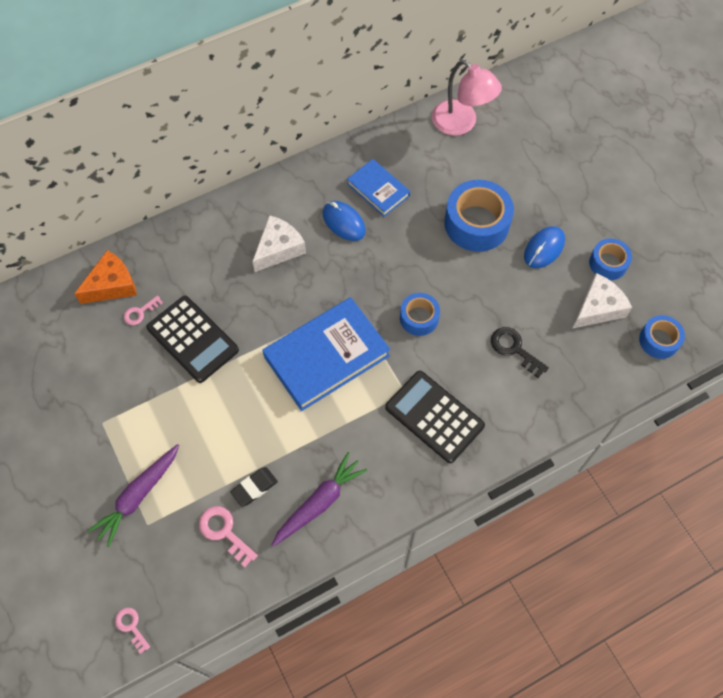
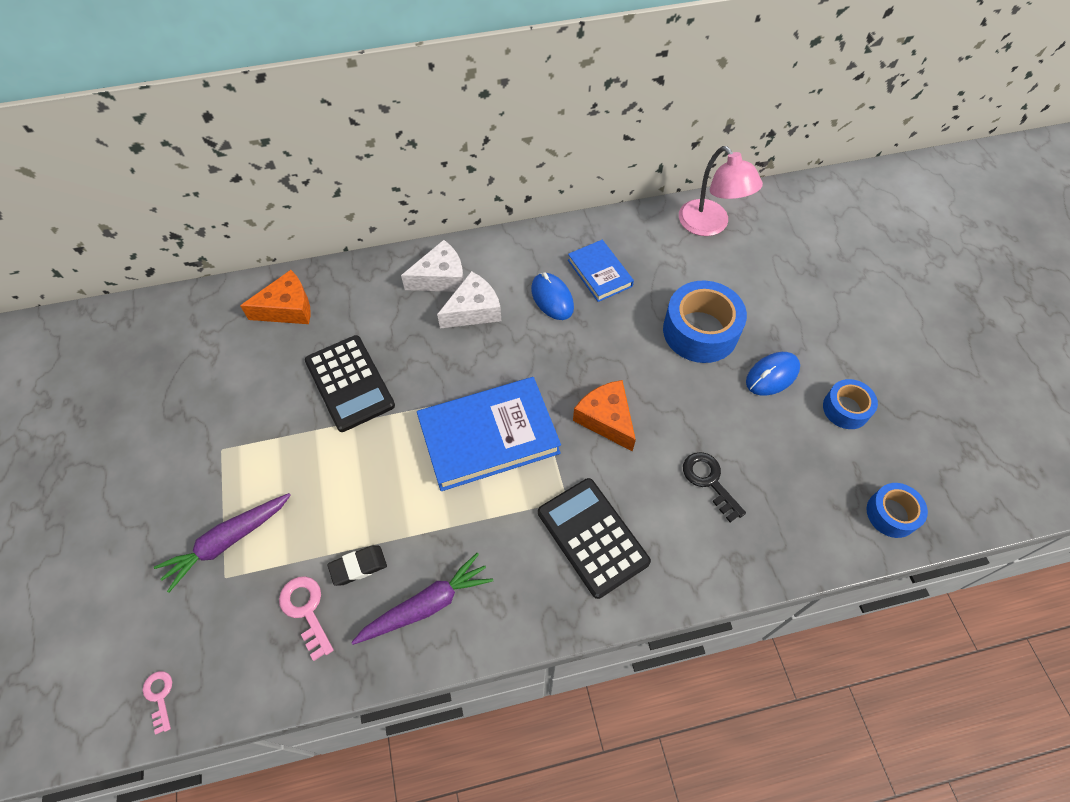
camera: 15 degrees right, 5 degrees down
(140, 312) = (305, 342): pink key -> none
(419, 318) = (606, 419): blue tape -> orange cheese
(598, 308) = (822, 457): white cheese -> white cheese (440, 277)

